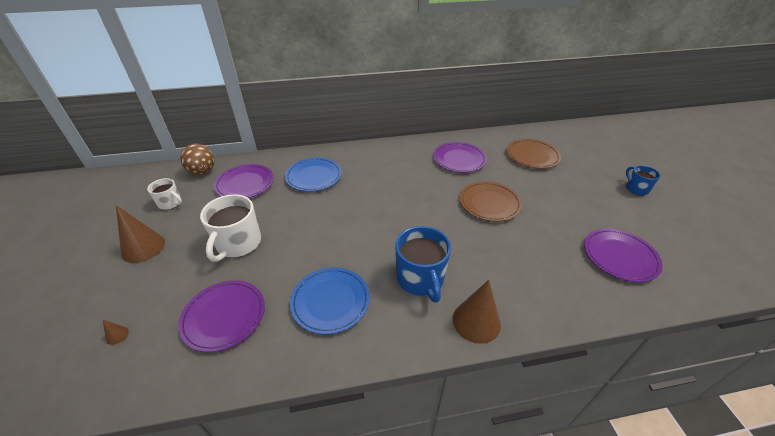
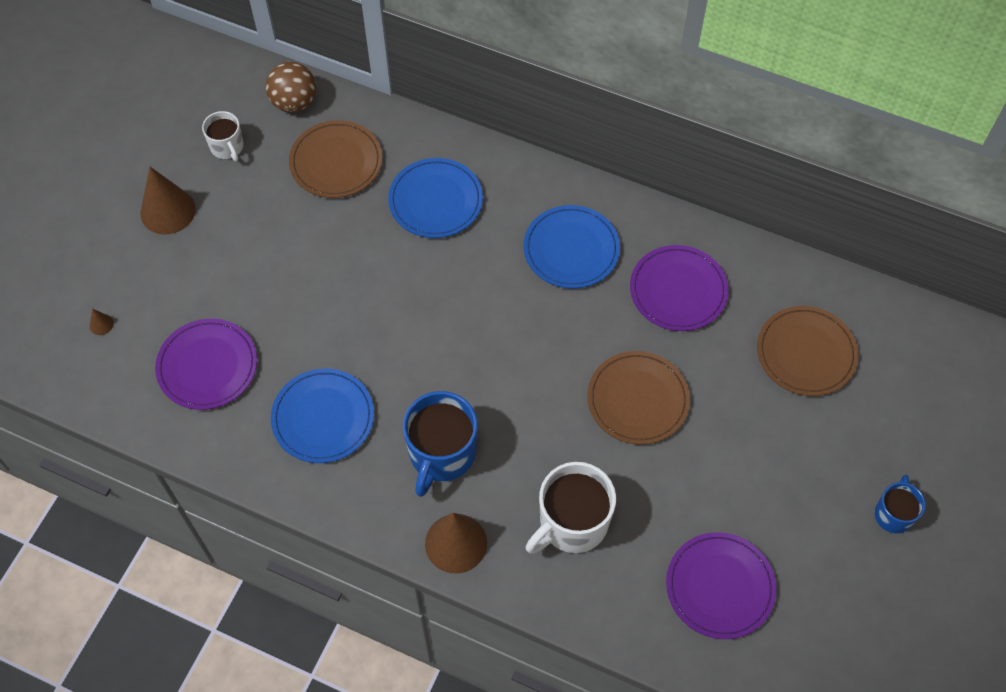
camera: 35 degrees right, 20 degrees up
(238, 244) = (272, 270): white mug -> white mug (572, 523)
(245, 184) = (336, 162): purple plate -> brown plate
(398, 166) = (571, 249): none -> blue plate

